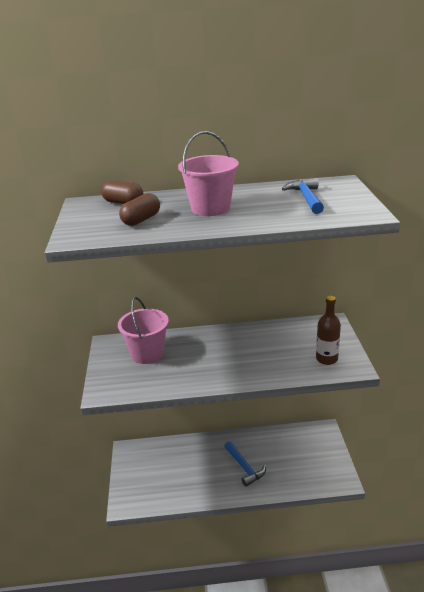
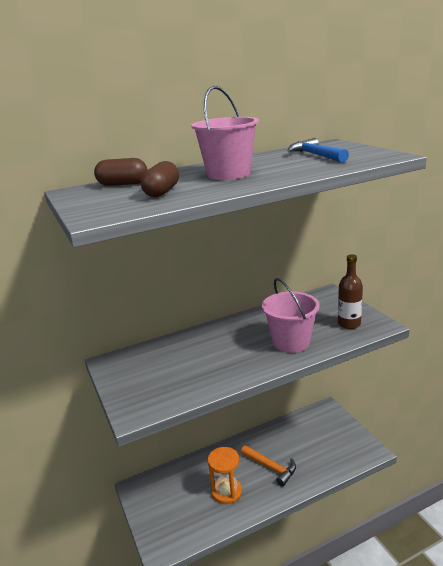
camera: 20 degrees left, 5 degrees down
(147, 353) = (161, 362): pink bucket -> pink bucket (291, 342)
(197, 476) = (226, 491): none -> orange hourglass
(244, 467) = (271, 468): blue hammer -> orange hammer

